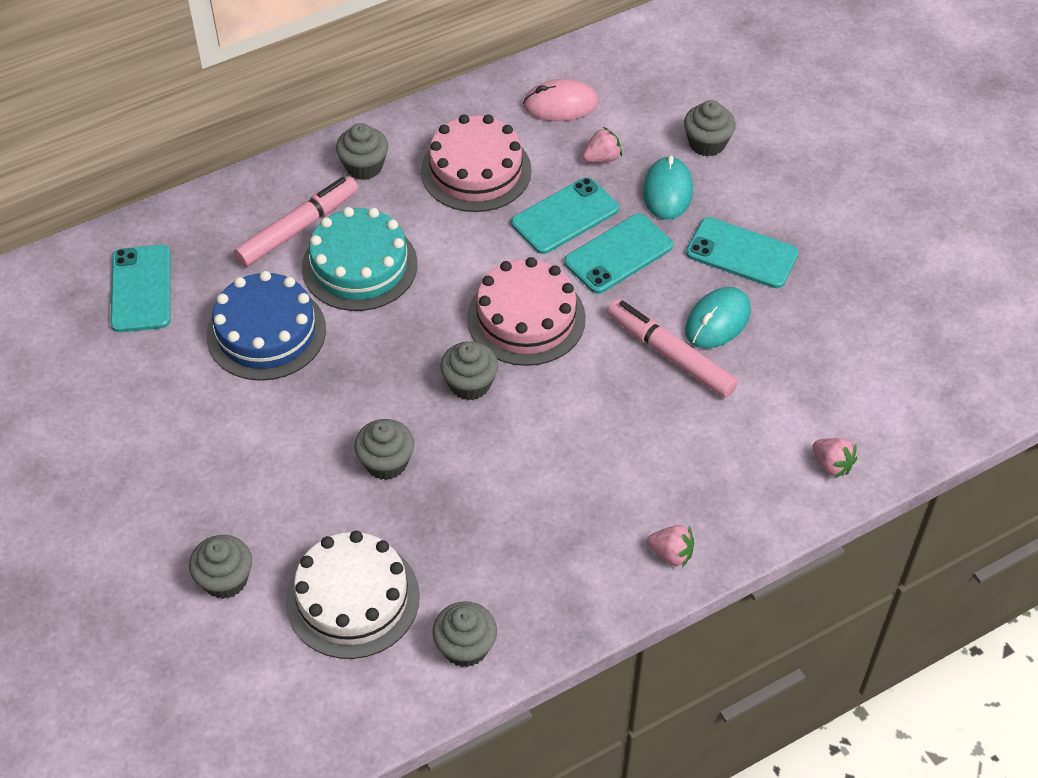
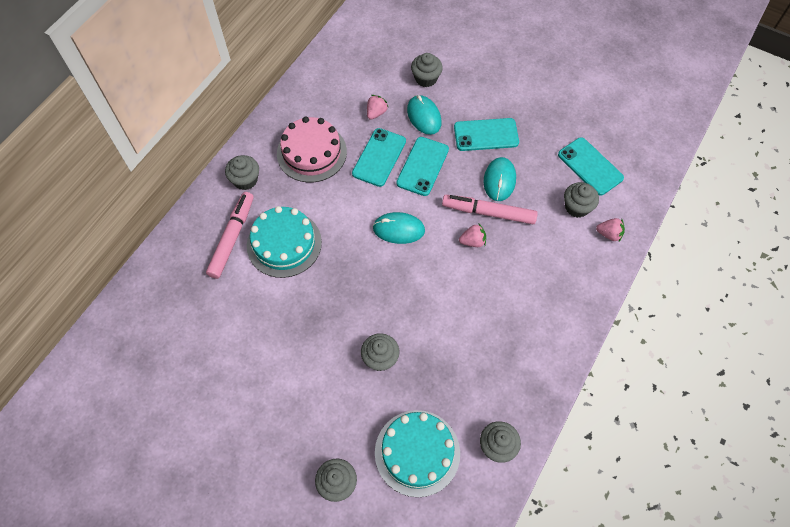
camera: 30 degrees left, 10 degrees up
(141, 289) = (161, 324): turquoise phone -> turquoise phone (590, 166)
(266, 332) = (257, 313): blue cake -> none
(352, 598) = (417, 452): white cake -> turquoise cake
(470, 384) = (394, 285): grey cupcake -> grey cupcake (577, 207)
(526, 318) = (398, 229): pink cake -> turquoise mouse
(560, 104) = (332, 90): pink mouse -> none
(671, 554) = (565, 329): pink strawberry -> pink strawberry (472, 241)

